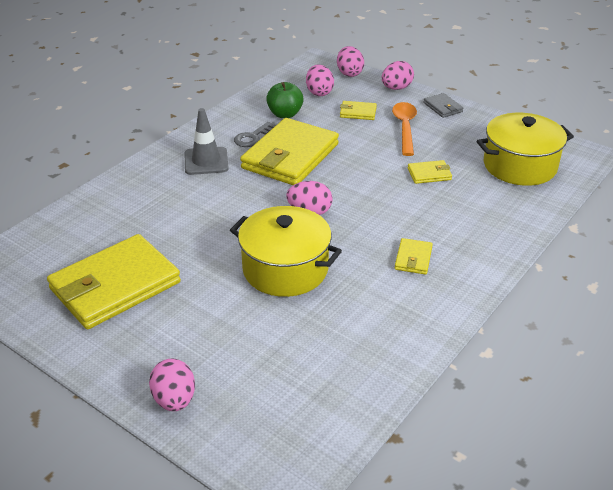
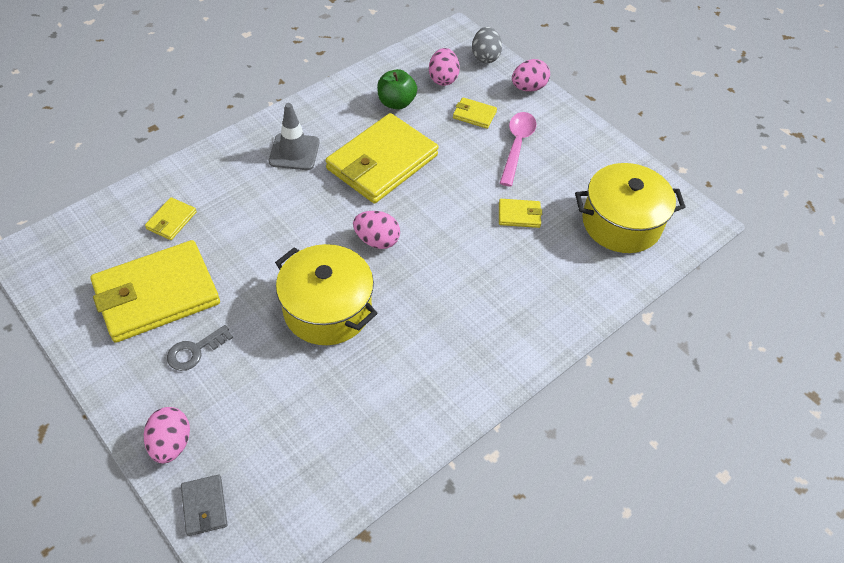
camera: 10 degrees right, 15 degrees up
(252, 137) = (352, 129): grey key -> grey key (195, 351)
(349, 73) = (485, 57): pink egg -> grey egg
(405, 128) = (517, 146): orange spoon -> pink spoon
(413, 258) = (461, 323): yellow wallet -> yellow wallet (171, 220)
(443, 107) = (569, 125): grey wallet -> grey wallet (204, 506)

